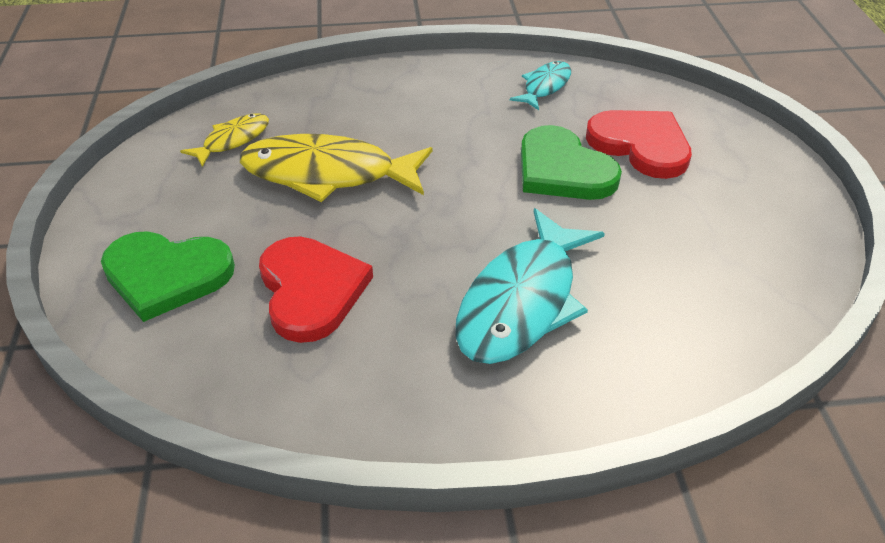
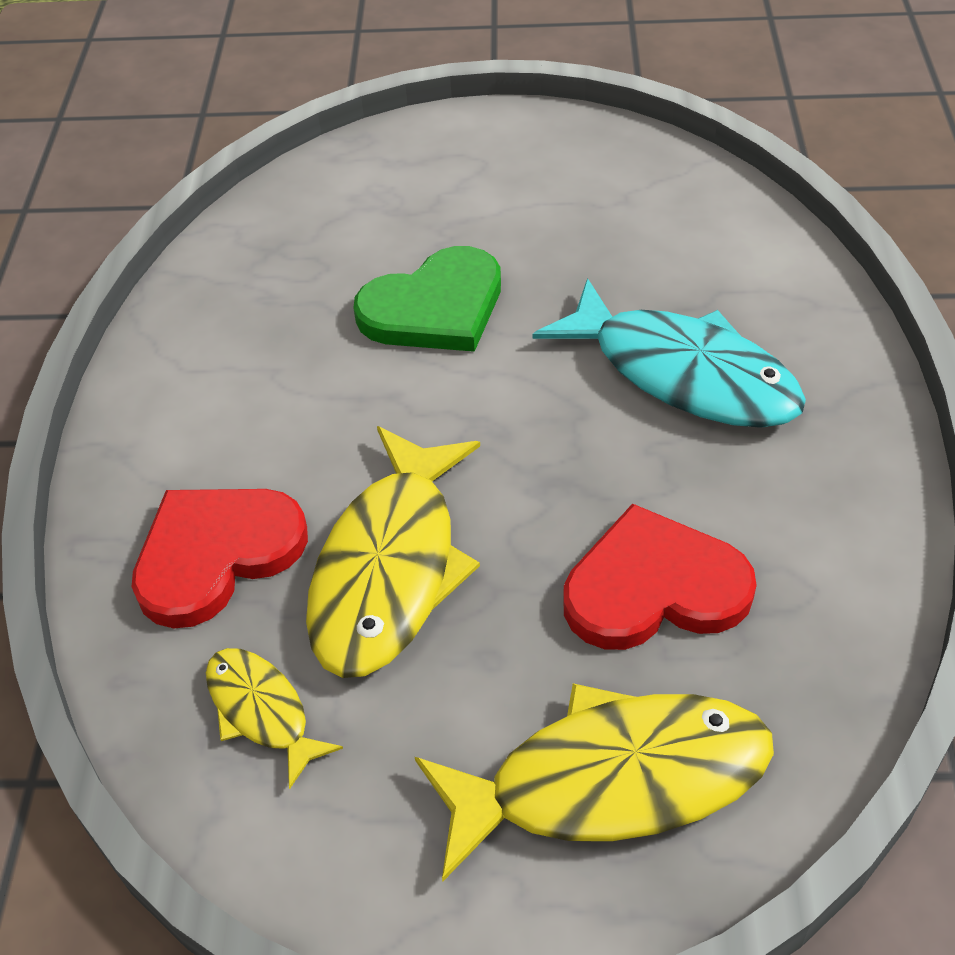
camera: 80 degrees left, 5 degrees up
(166, 275) = (611, 780): green heart -> yellow fish
(545, 86) = (230, 301): turquoise fish -> none
(640, 145) = (398, 230): red heart -> red heart (216, 554)

